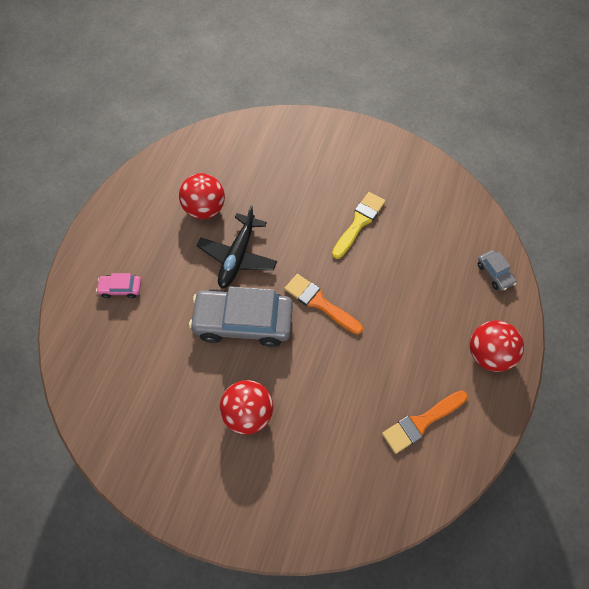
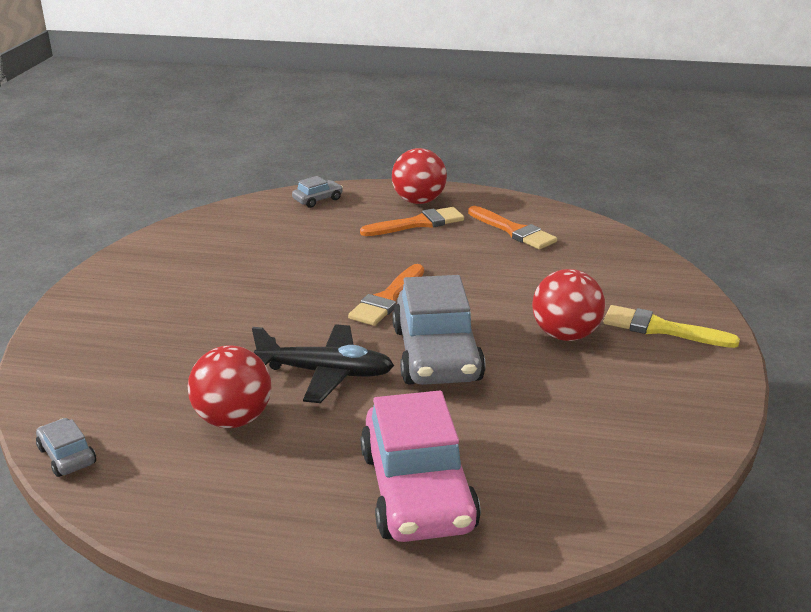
camera: 100 degrees left, 35 degrees down
(121, 288) = (417, 490): pink car -> pink car, size x2.24
(195, 140) = (67, 456): none -> grey car
(359, 222) = (253, 281): yellow brush -> yellow brush (661, 329)
(442, 345) = (418, 223): none -> orange brush

